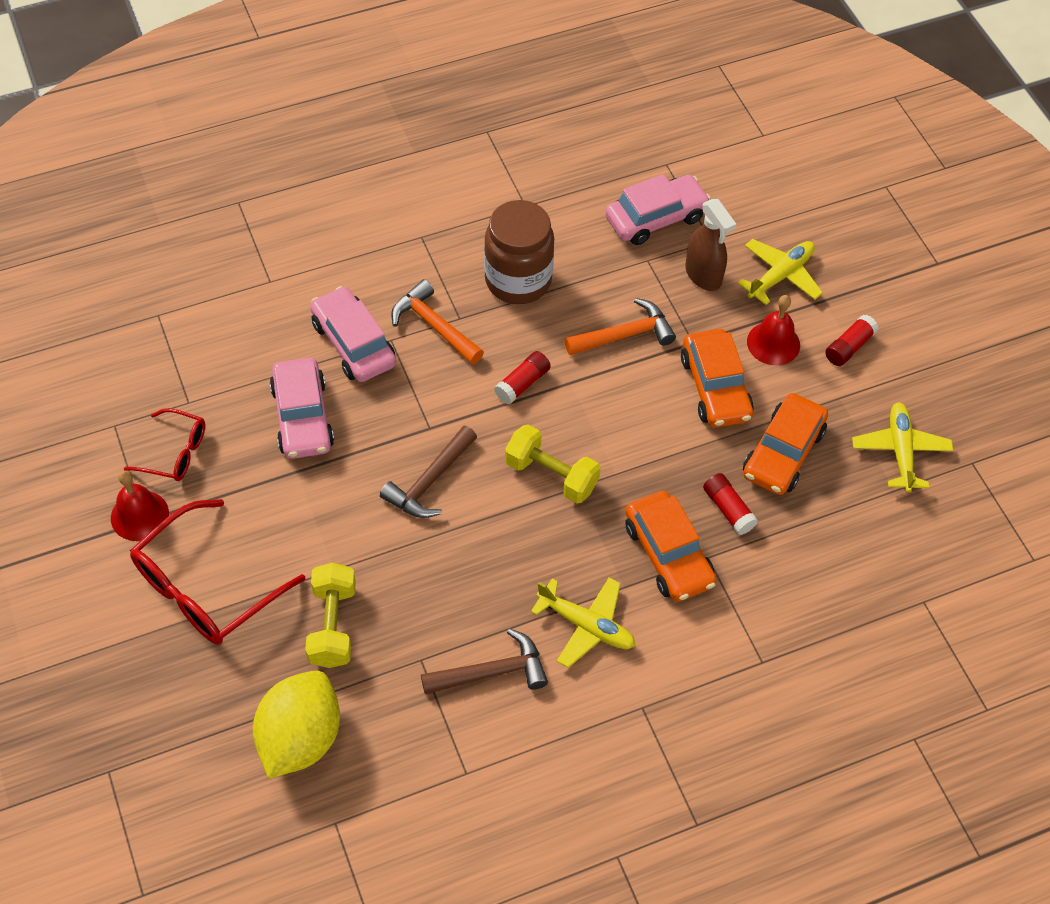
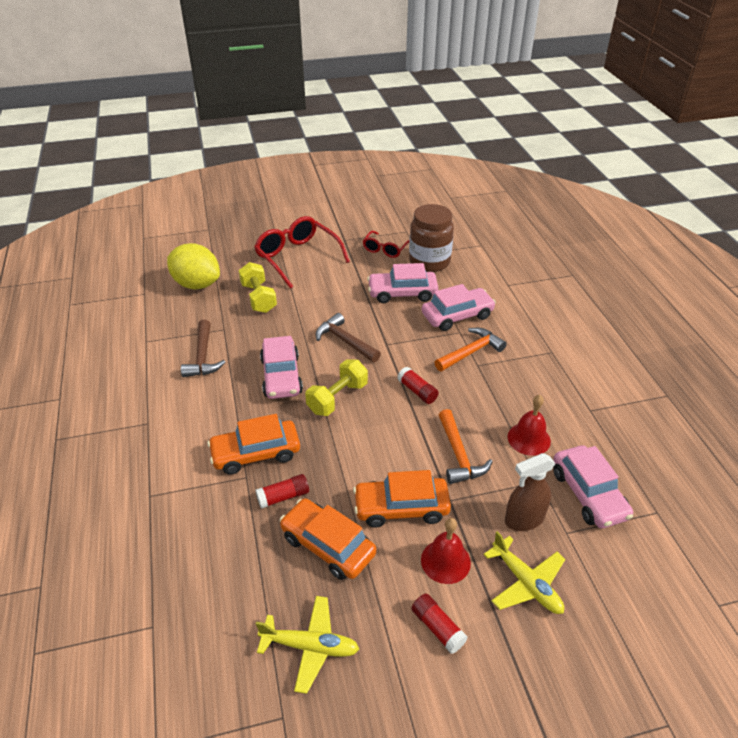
camera: 100 degrees right, 15 degrees down
(139, 515) = (347, 238): red bell -> red bell (529, 439)
(333, 625) = (258, 298): yellow dumbbell -> yellow dumbbell turned 60 degrees clockwise
(518, 280) = (513, 398): brown jar -> brown jar (429, 262)
(518, 552) = (281, 376): none -> pink car
(586, 625) = (217, 402): yellow plane -> none

